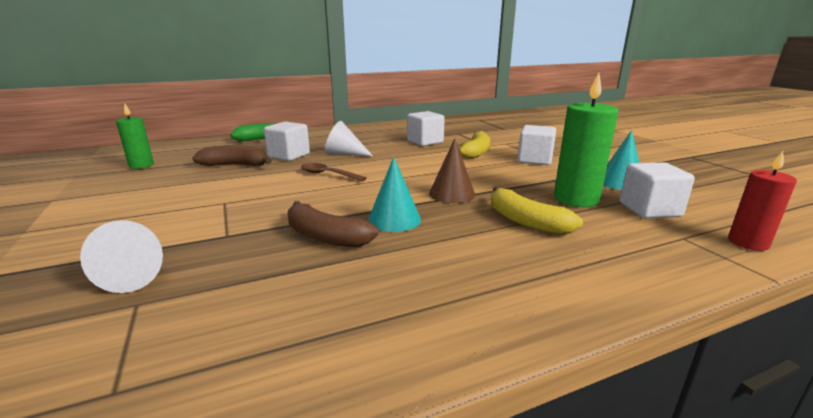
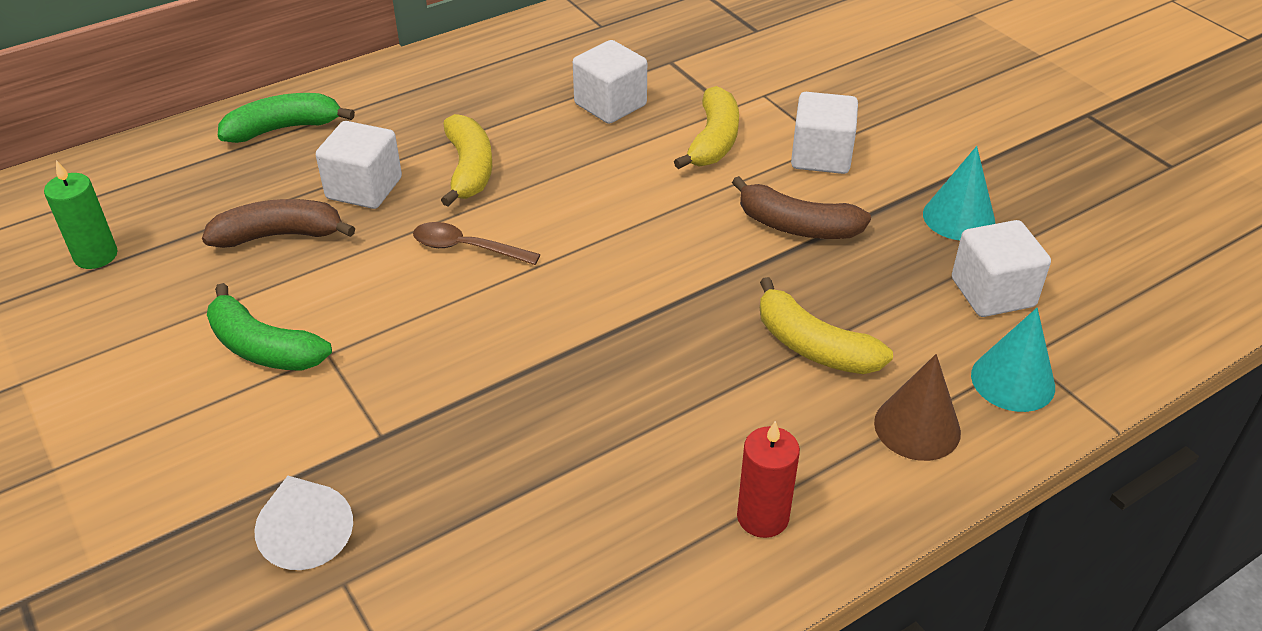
camera: 10 degrees left, 20 degrees up
(191, 197) = (263, 347): none -> green banana
(325, 236) = (530, 420): brown banana -> brown banana (796, 226)
(344, 154) = (469, 170): white cone -> yellow banana
(394, 219) = (619, 366): turquoise cone -> turquoise cone (1013, 380)
(452, 194) = (693, 284): brown cone -> brown cone (917, 427)
(576, 199) = (887, 276): green candle -> none
(748, 243) = (1107, 357): red candle -> red candle (762, 517)

